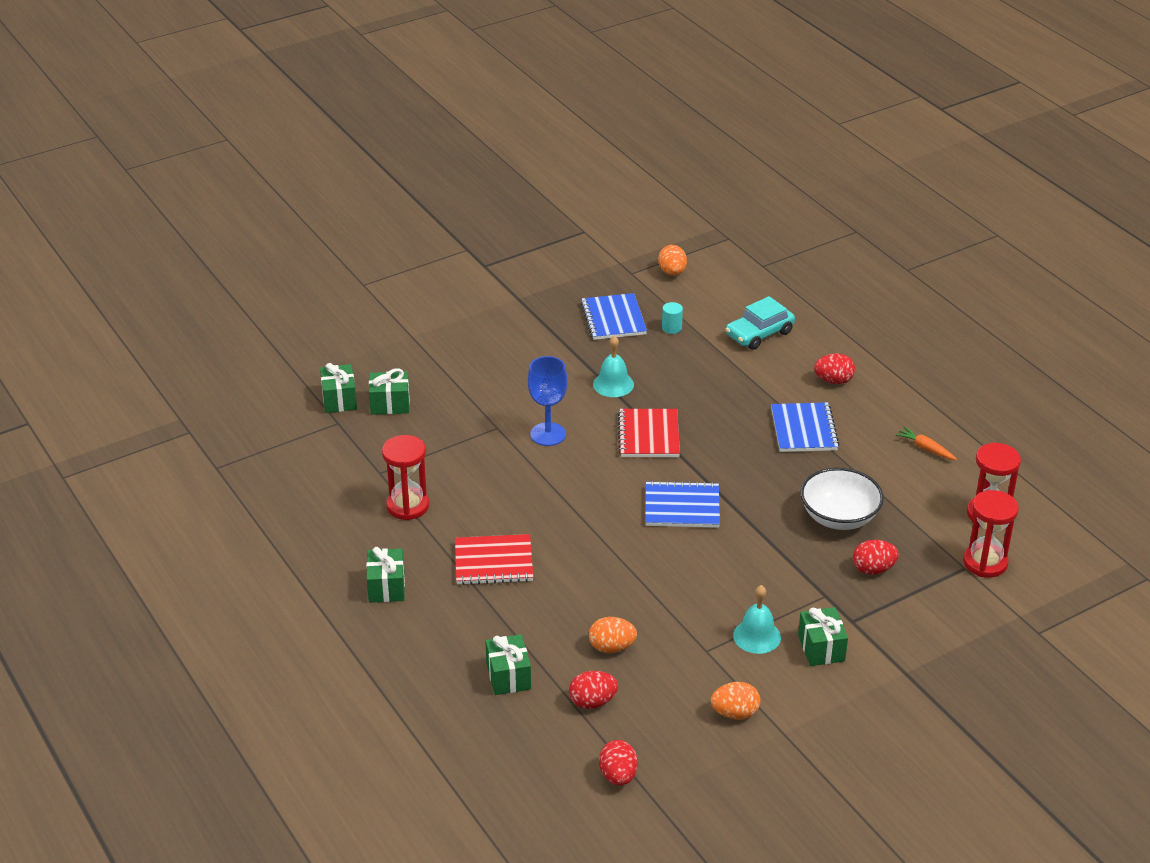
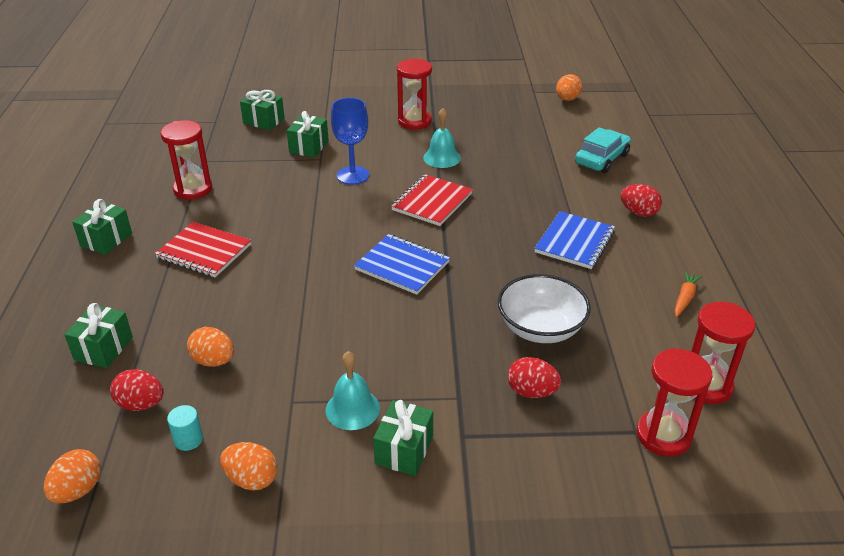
camera: 30 degrees right, 0 degrees up
(339, 399) = (234, 108): green gift -> green gift (309, 147)
(546, 351) = (414, 121): none -> red hourglass
(613, 319) = (489, 116): blue notebook -> none
(618, 776) = (78, 490): red egg -> orange egg
(671, 328) = (529, 134): turquoise cylinder -> turquoise cylinder (188, 439)
(759, 334) = (601, 159): turquoise car -> turquoise car turned 135 degrees clockwise
(925, 448) = (685, 298): orange carrot -> orange carrot turned 45 degrees clockwise

